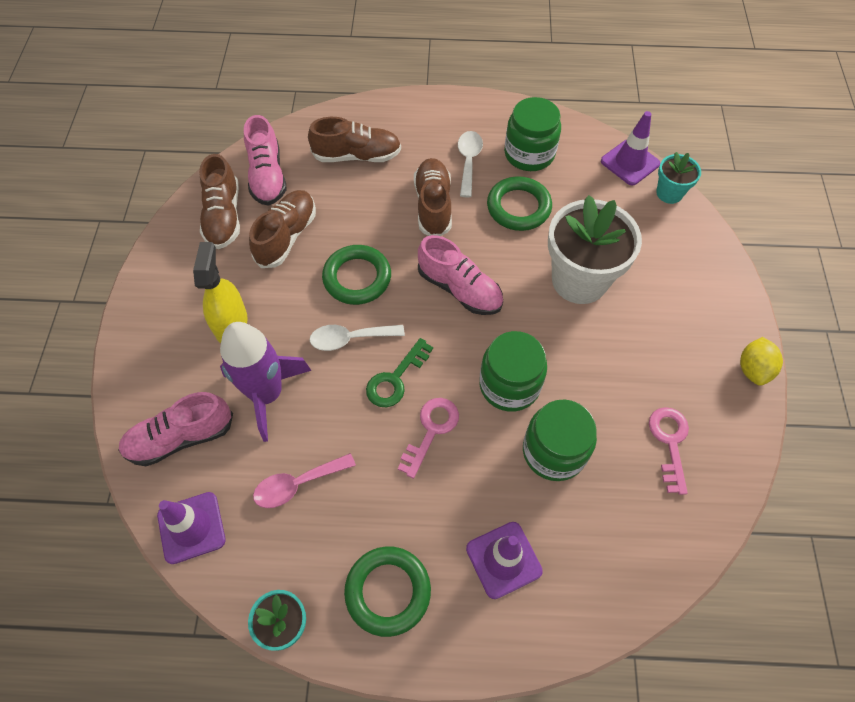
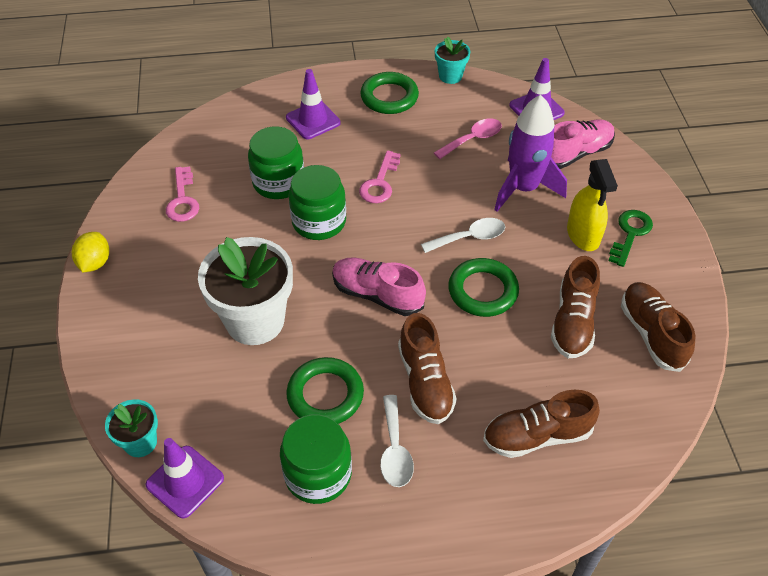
camera: 170 degrees right, 10 degrees down
(267, 176) = (631, 390): pink shoe -> none
(395, 379) = (419, 213): green key -> green key (630, 233)

